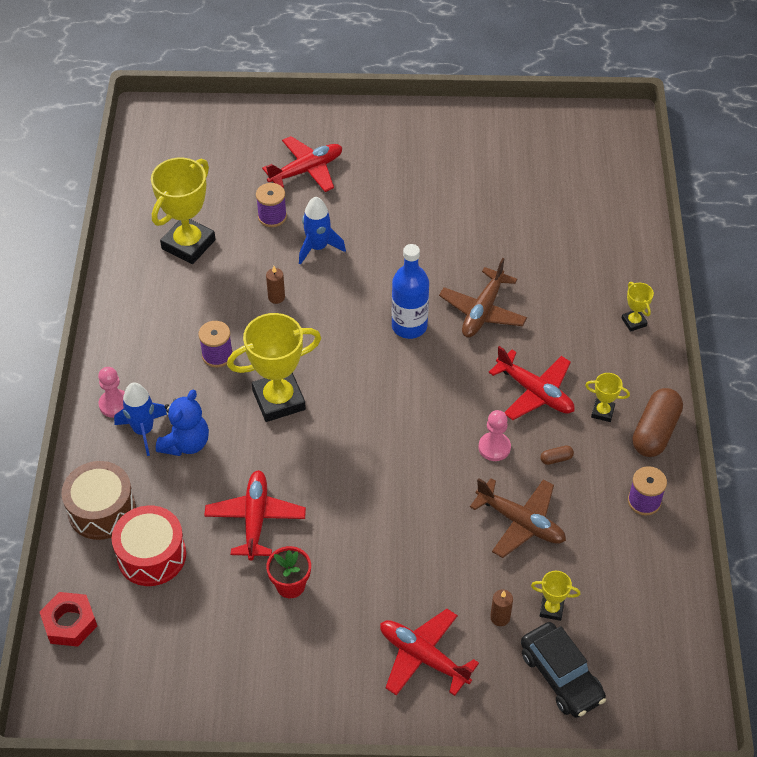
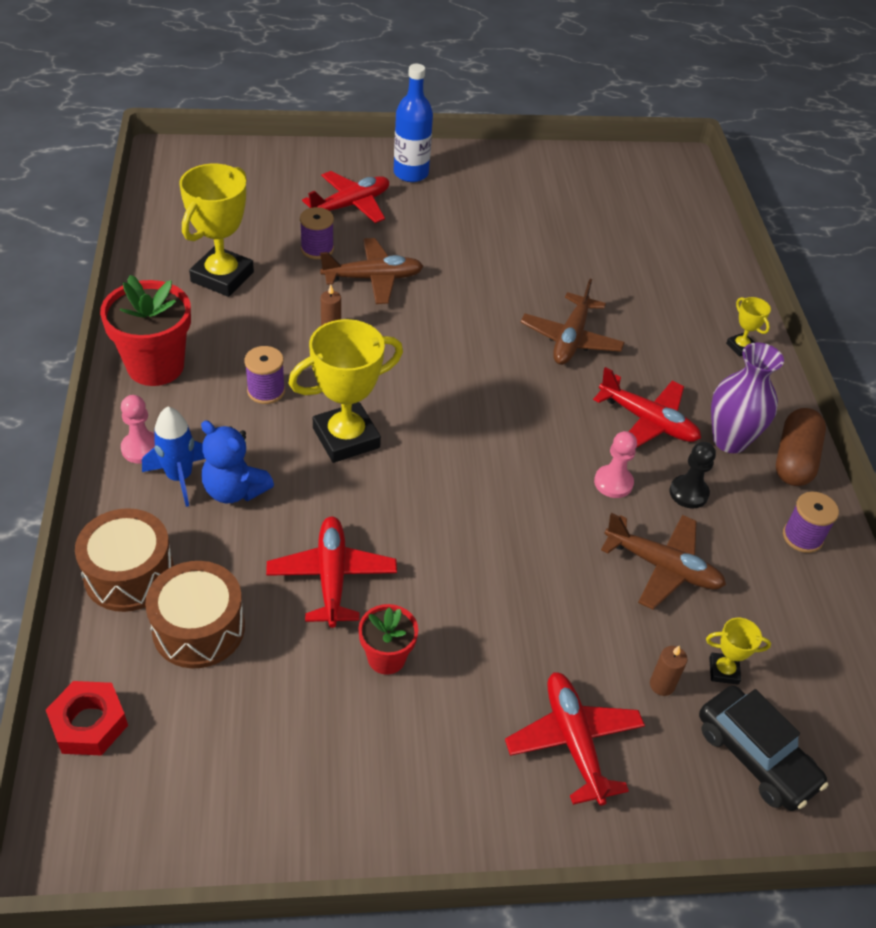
camera: 10 degrees left, 5 degrees down
(129, 330) = (155, 366): none -> red flower pot
(151, 555) = (198, 628): red drum -> brown drum
(186, 443) = (234, 490): blue teddy bear -> blue teddy bear turned 105 degrees clockwise
(318, 247) = (373, 278): blue rocket -> brown plane
(409, 326) = (490, 356): blue bottle -> blue bottle (411, 173)
(423, 657) = (574, 742): red plane -> red plane turned 45 degrees clockwise
(556, 459) = (688, 493): brown capsule -> black pawn
(602, 412) = (729, 440): yellow trophy -> purple vase

